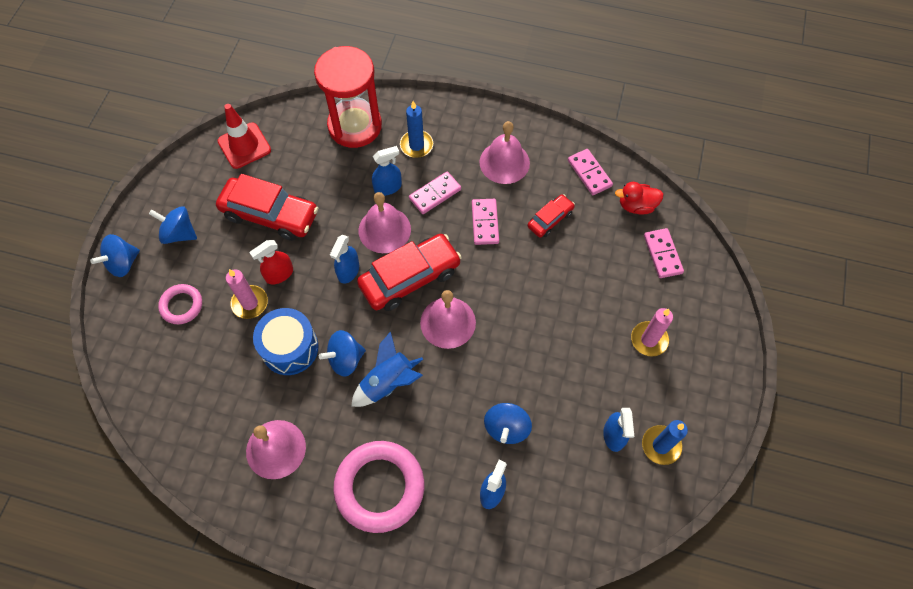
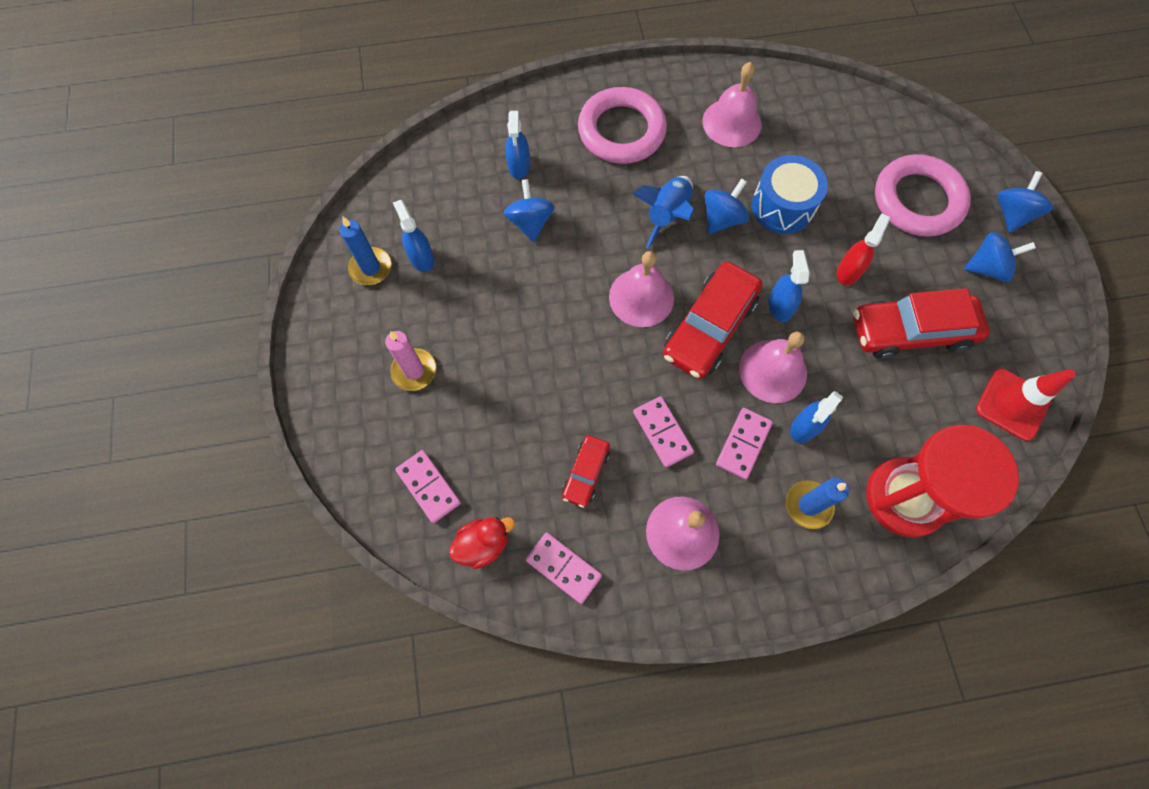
camera: 155 degrees right, 5 degrees up
(181, 305) = (917, 200): pink ring -> pink ring, size x1.89
(250, 303) = (854, 230): pink candle -> none

